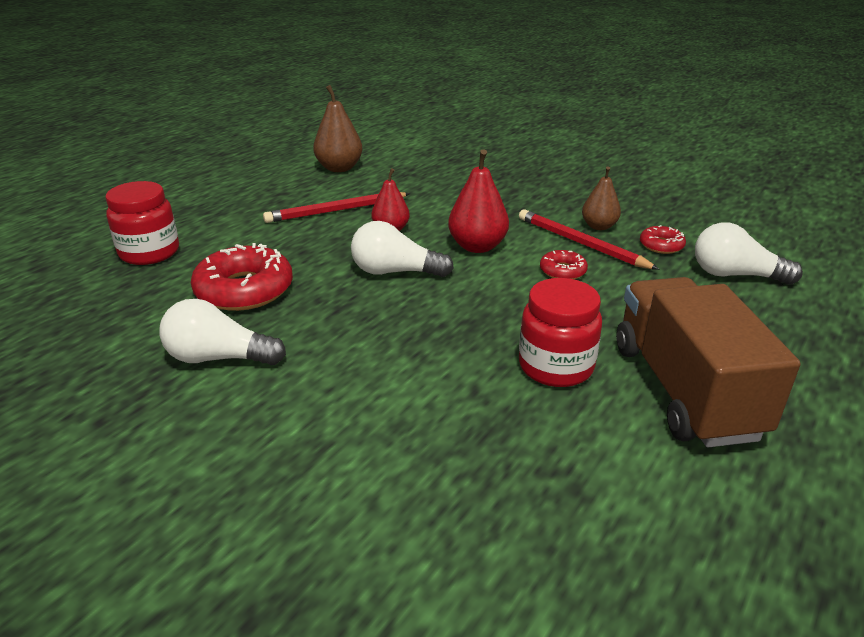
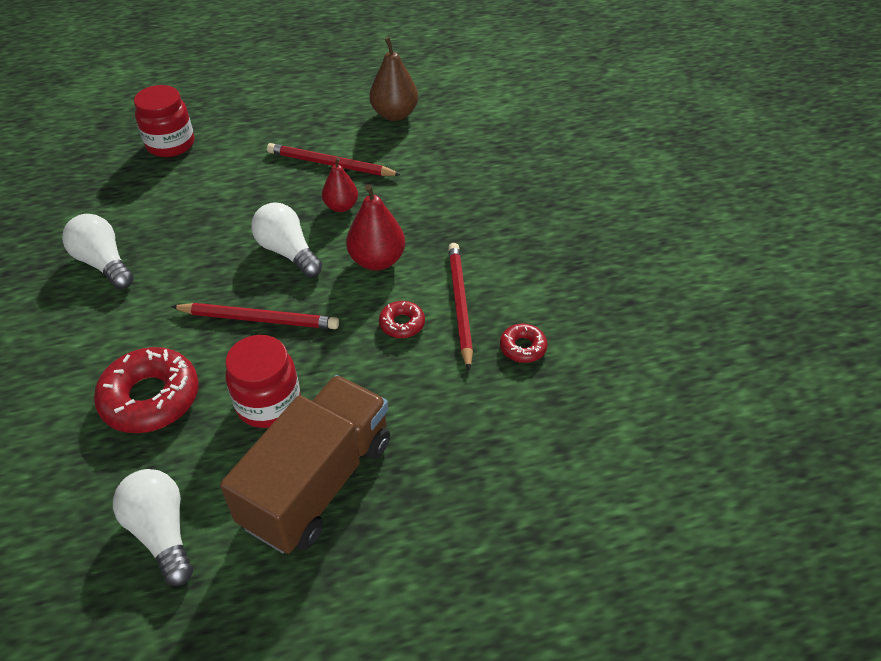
camera: 40 degrees right, 15 degrees up
(244, 290) = (181, 212): red donut -> red donut (150, 398)
(447, 321) = (258, 319): none -> red pencil
(599, 226) = (503, 295): brown pear -> none
(735, 275) = (532, 417): white light bulb -> white light bulb (162, 532)

